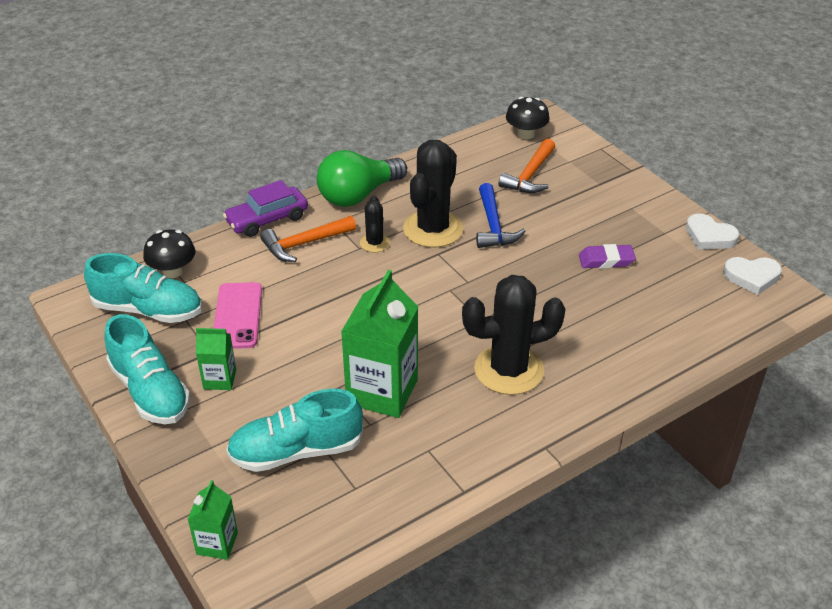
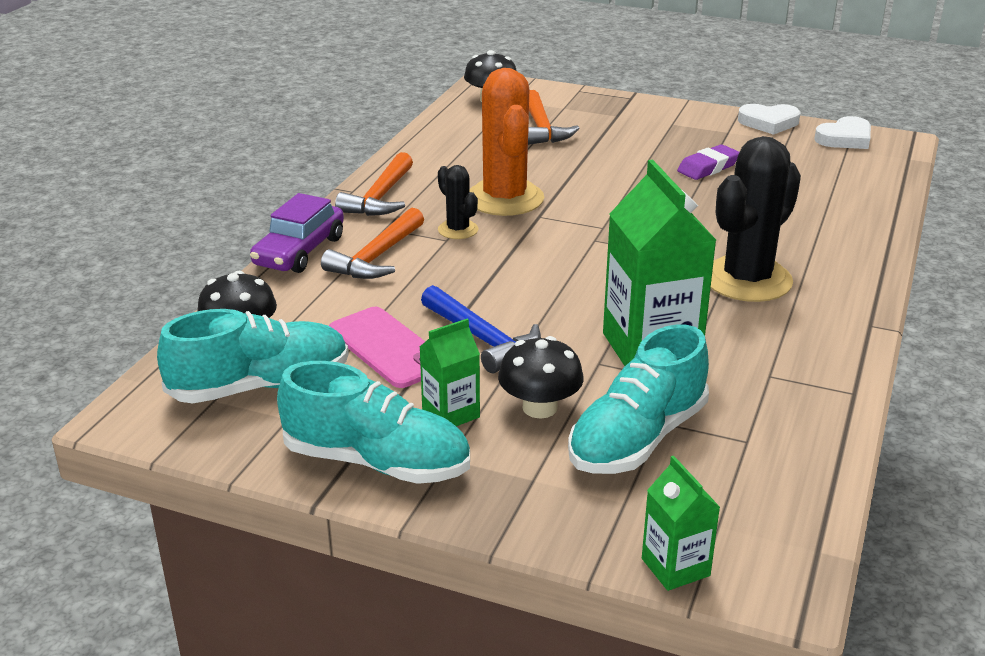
camera: 35 degrees left, 10 degrees down
(269, 401) = (540, 407): none -> black mushroom
(358, 195) = (380, 197): green light bulb -> orange hammer
(433, 229) = (505, 198): black cactus -> orange cactus
(493, 226) = (563, 176): blue hammer -> blue hammer (482, 339)

